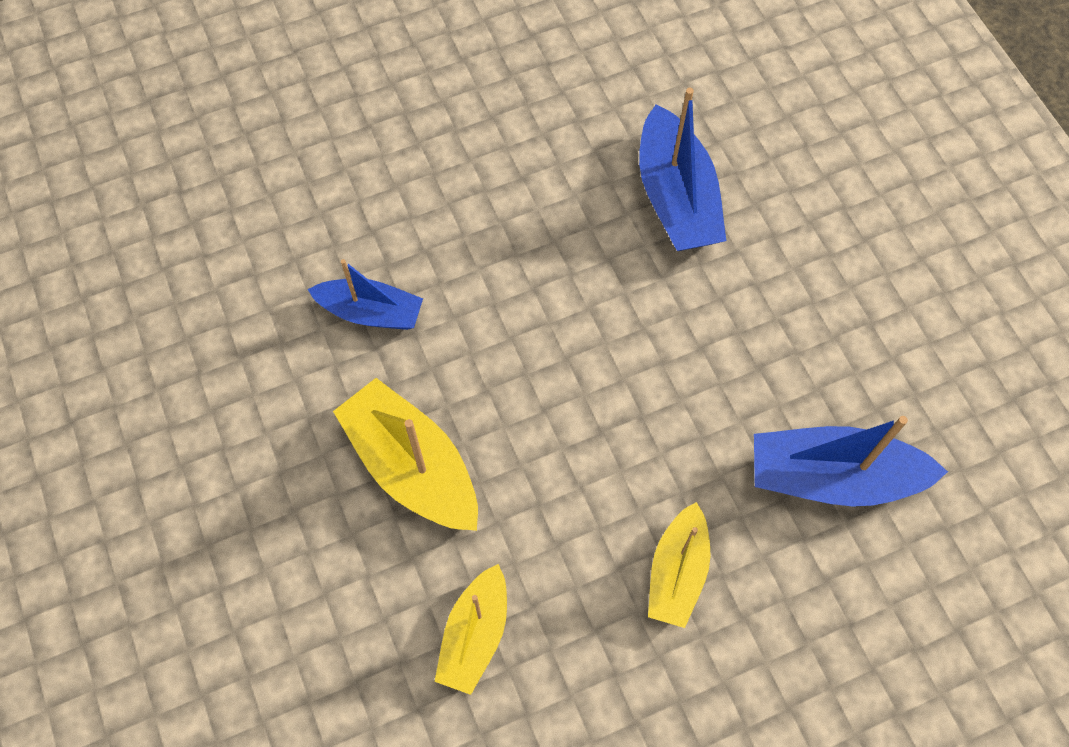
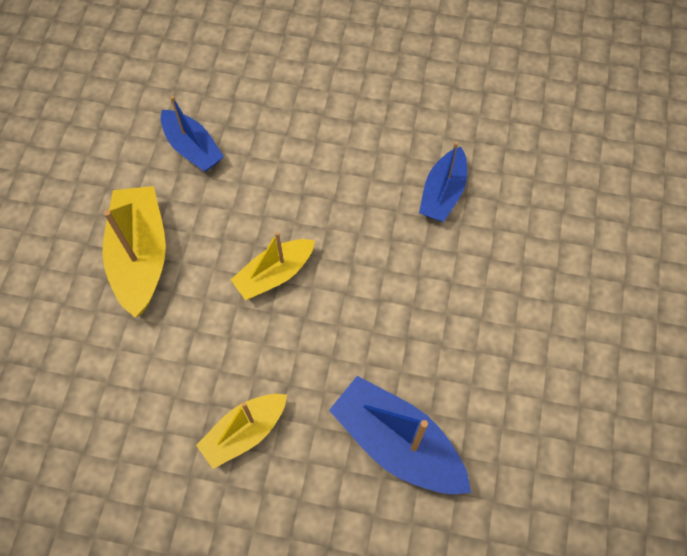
camera: 35 degrees right, 0 degrees up
(475, 635) = (93, 383): yellow boat -> yellow boat (274, 274)
(676, 198) = (442, 193): blue boat -> blue boat, size x0.65

